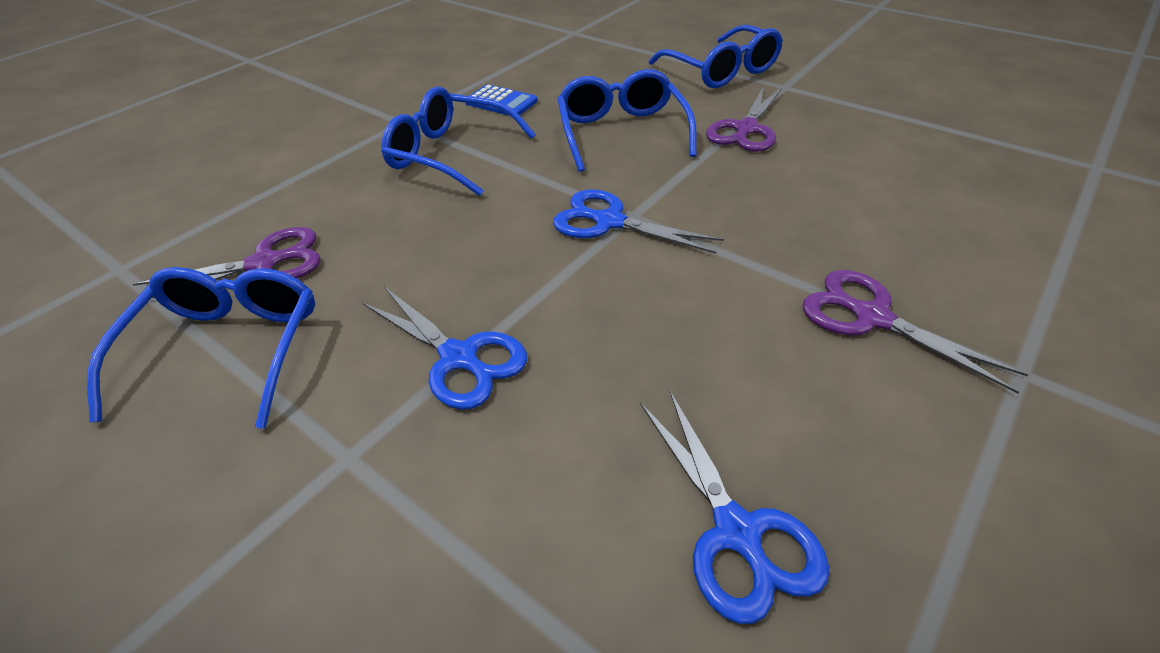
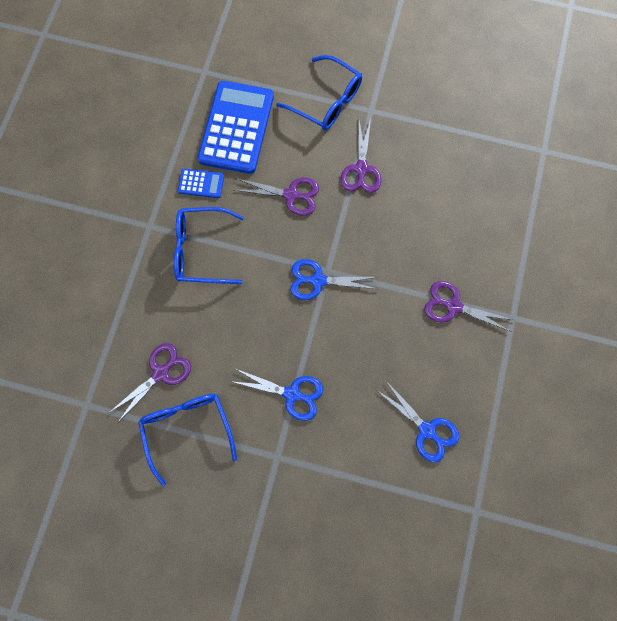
camera: 25 degrees left, 30 degrees up
(583, 71) = (236, 128): none -> blue calculator
(622, 132) = (291, 195): blue glasses -> purple scissors

